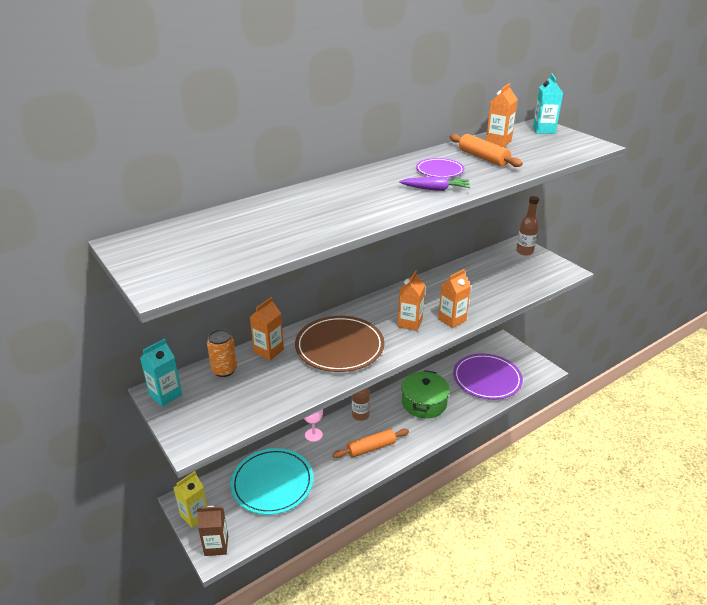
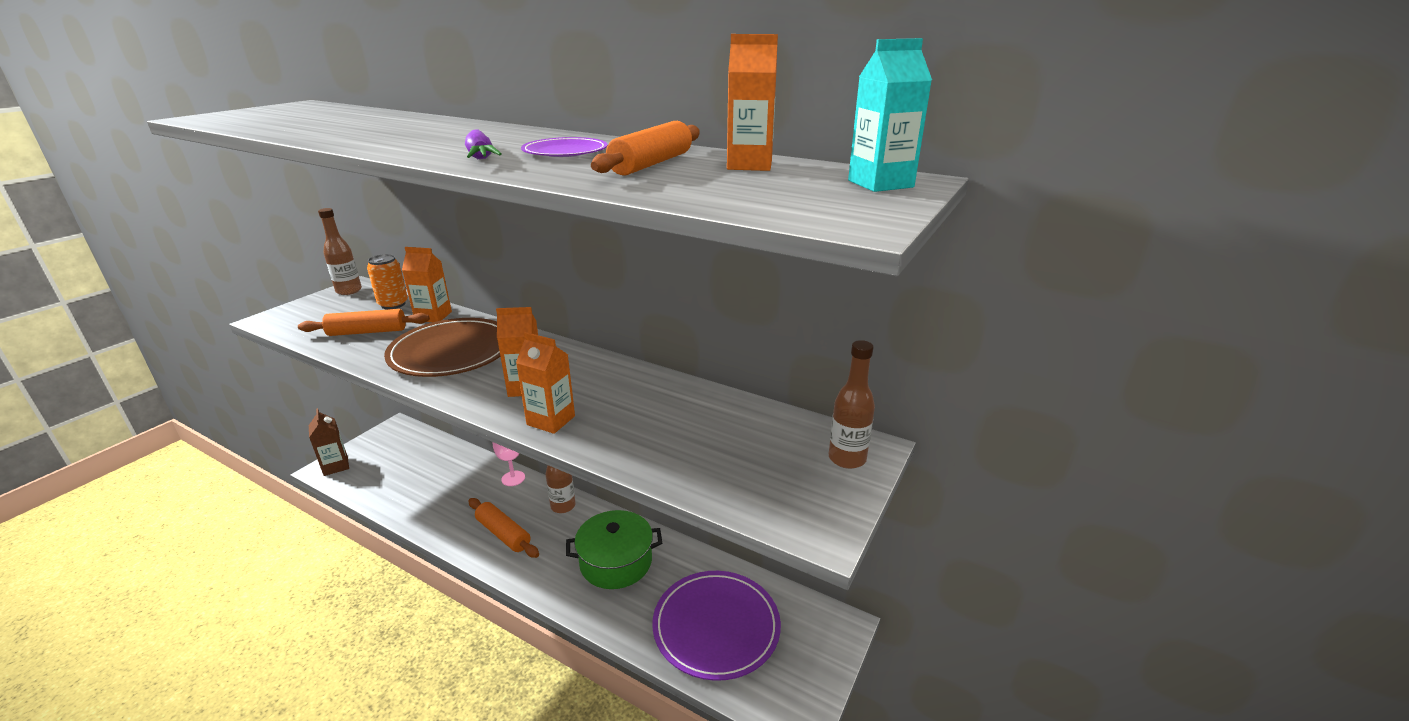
camera: 65 degrees right, 5 degrees down
(165, 395) = (349, 291): turquoise carton -> brown bottle
(194, 515) = (376, 440): yellow carton -> none
(272, 384) = (367, 332): none -> orange rolling pin
(272, 483) = (427, 473): turquoise plate -> none

